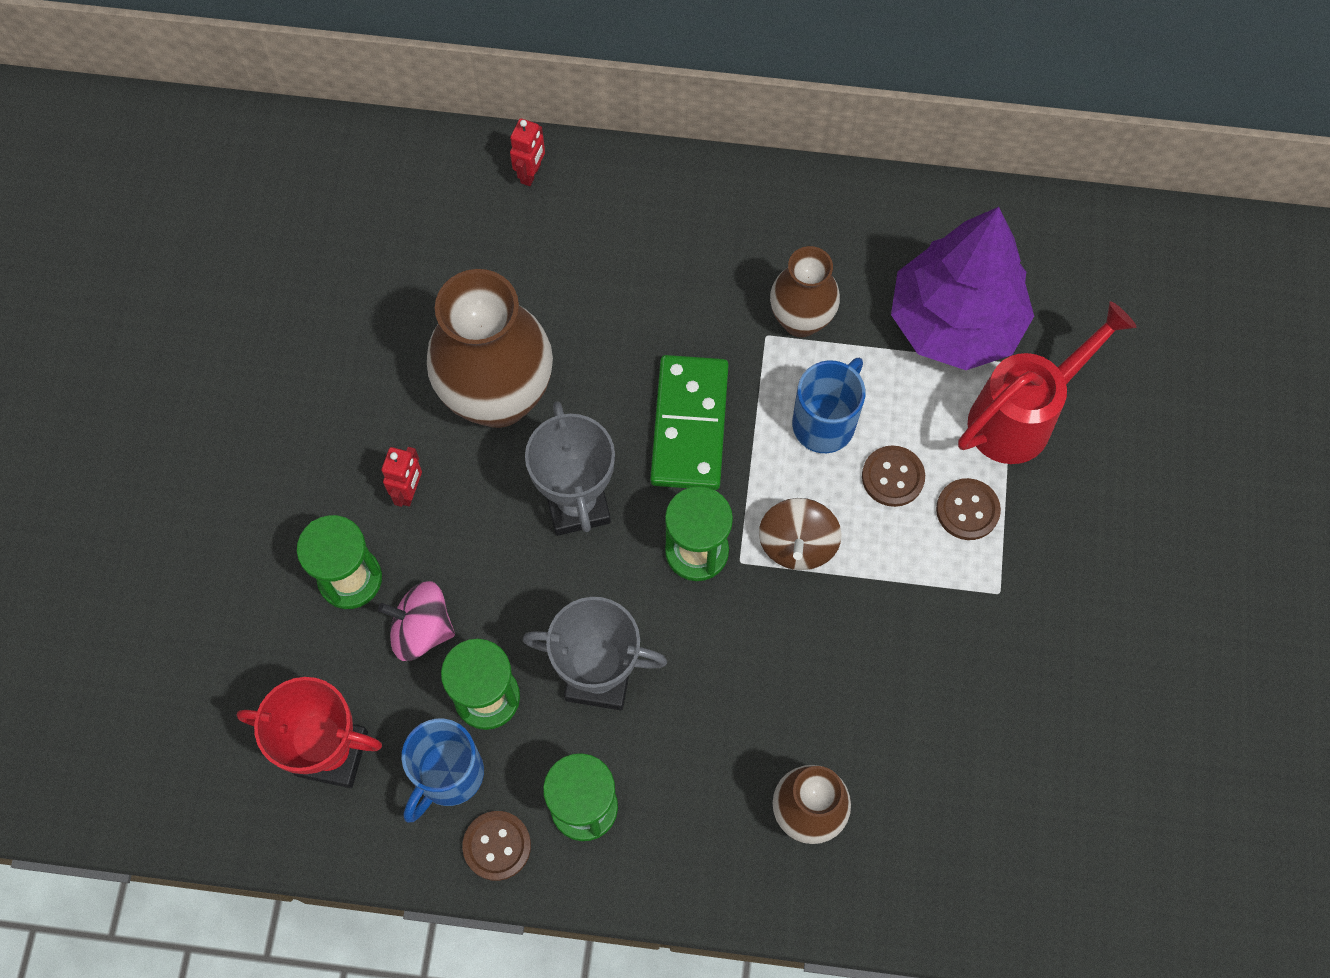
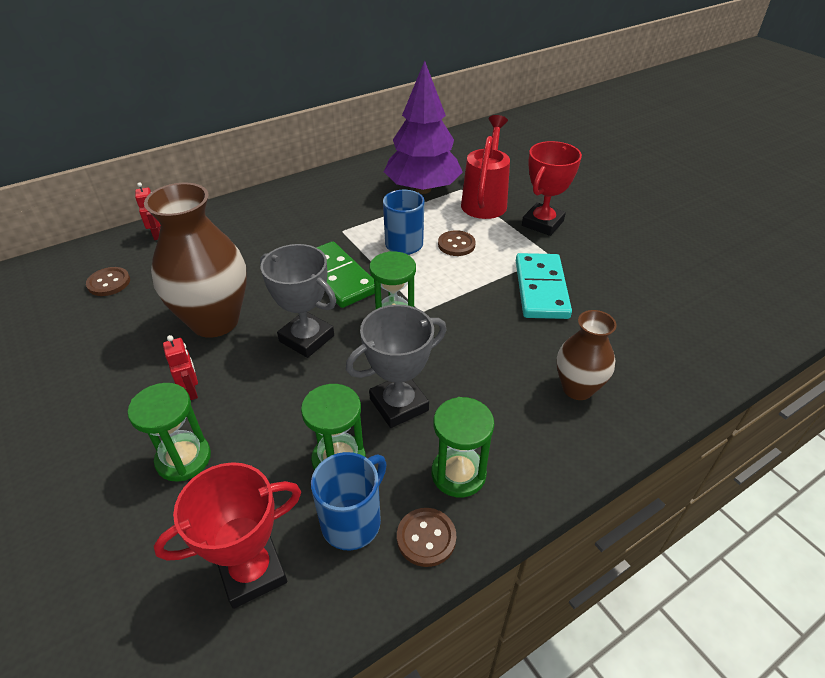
camera: 40 degrees left, 25 degrees down
(422, 629) = (260, 453): pink spinning top -> none
(448, 775) = (353, 521): blue mug -> blue mug turned 135 degrees counterclockwise
(797, 544) = (441, 289): brown spinning top -> none
(800, 320) = (353, 219): brown vase -> none
(923, 641) = (541, 289): none -> turquoise domino
(967, 510) = (501, 238): brown button -> brown button (109, 283)
(1056, 525) = (542, 223): none -> red trophy

